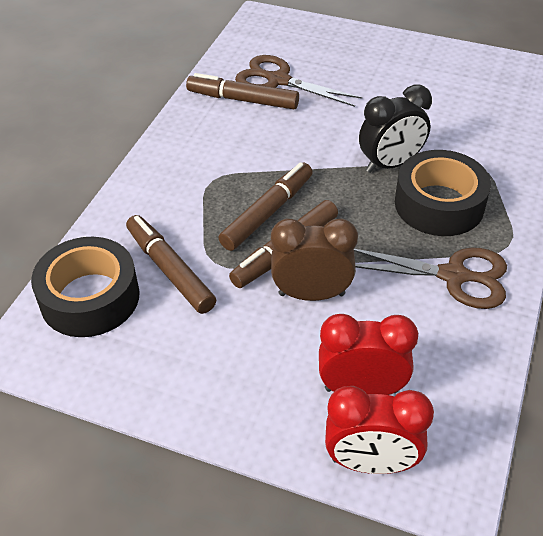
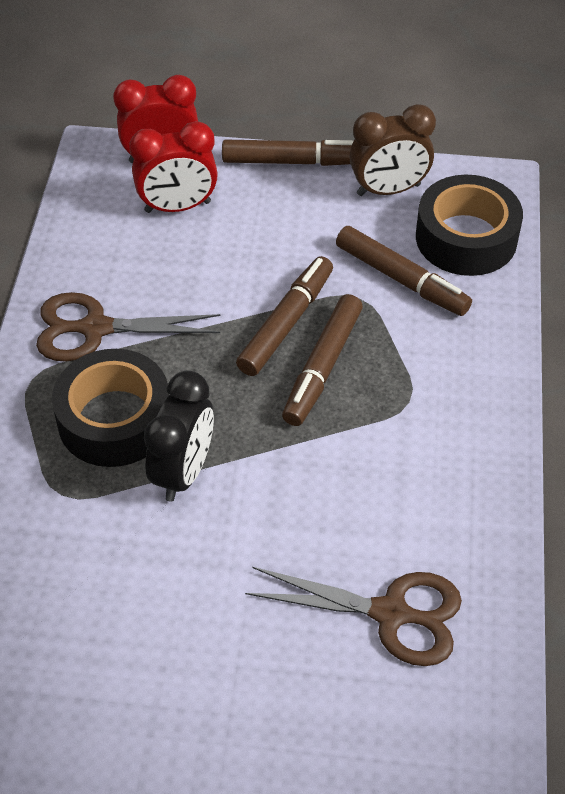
camera: 165 degrees right, 5 degrees up
(243, 100) = (429, 555): brown marker -> brown marker (293, 161)
(311, 294) = (244, 281): brown clock -> brown clock (388, 190)
(390, 164) = (183, 472): black clock -> black clock turned 150 degrees clockwise

